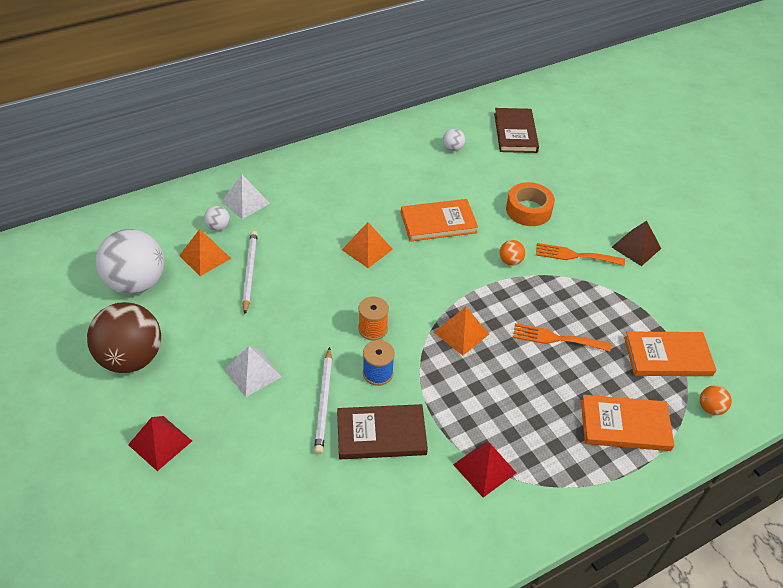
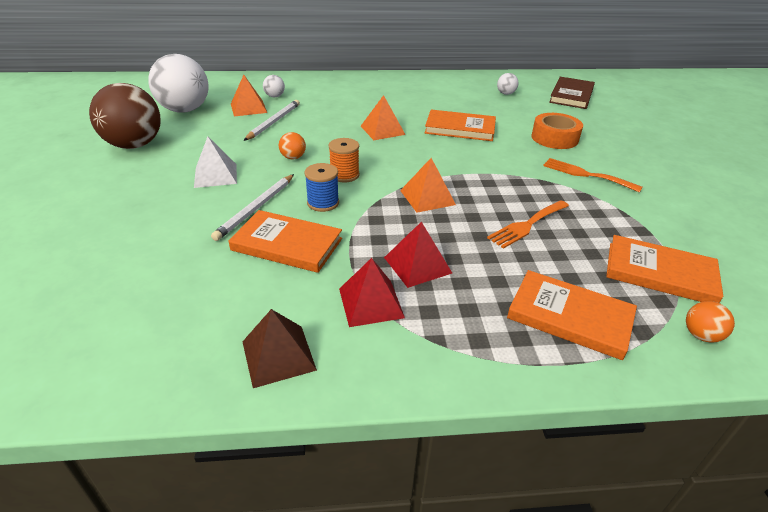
camera: 25 degrees right, 10 degrees down
(160, 442) = (96, 196): red pyramid -> red pyramid (417, 265)
(245, 202) = (308, 89): white pyramid -> none
(381, 434) = (287, 244): brown book -> orange book
(510, 261) = (513, 164): orange ball -> orange ball (293, 157)
(556, 338) = (527, 225): orange fork -> orange fork turned 75 degrees counterclockwise
(636, 247) = (661, 184): brown pyramid -> brown pyramid (278, 355)

